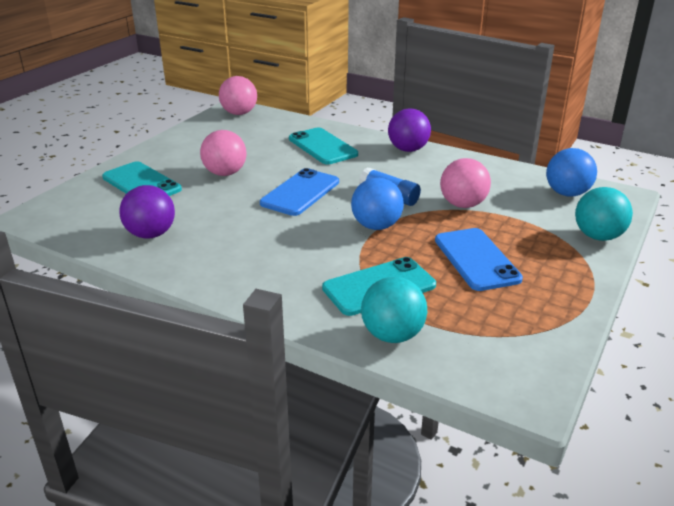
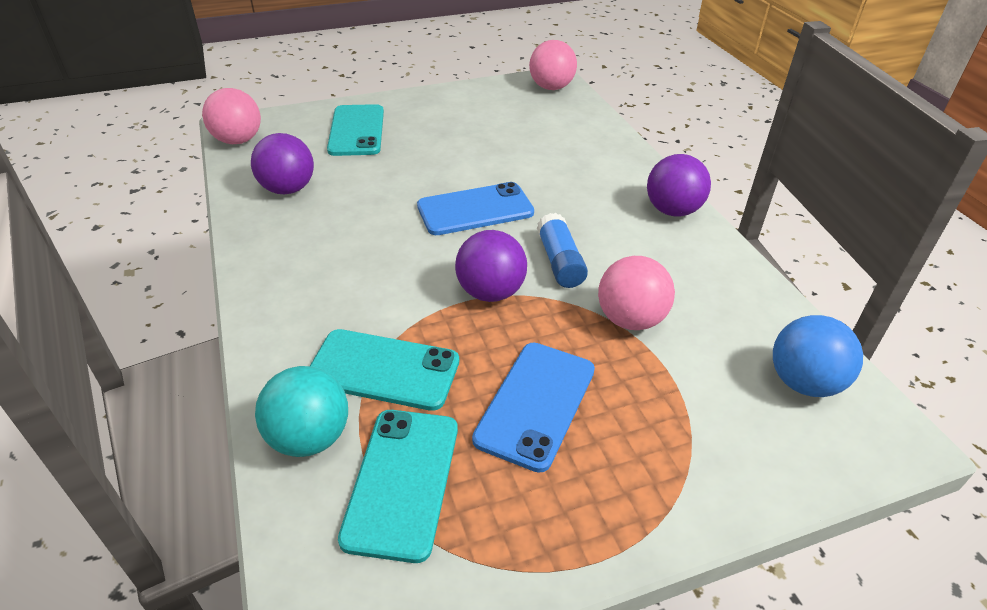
camera: 40 degrees right, 10 degrees up
(225, 173) = (439, 152): pink ball -> pink ball (238, 140)
(322, 147) = (579, 163): turquoise phone -> turquoise phone (402, 481)
(376, 226) = (490, 292): blue ball -> purple ball
(598, 236) = (751, 476): turquoise ball -> none

